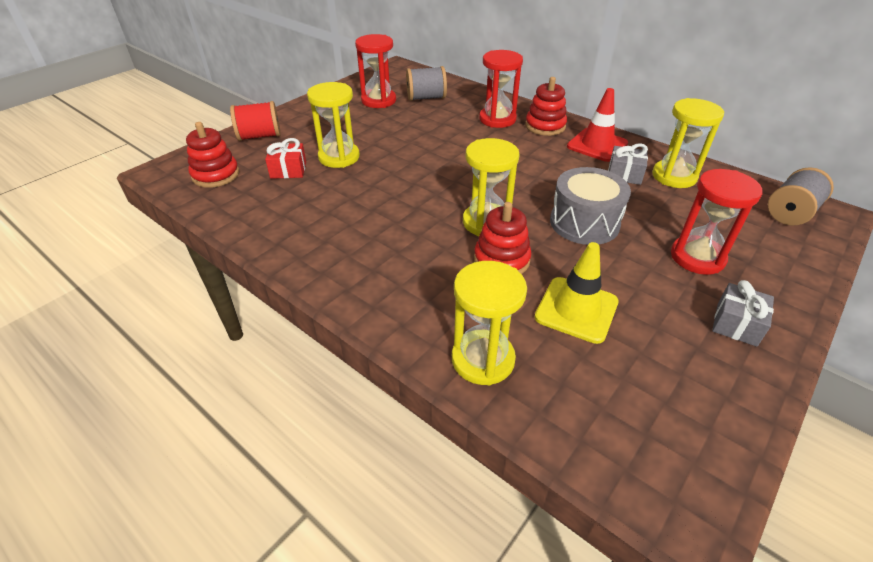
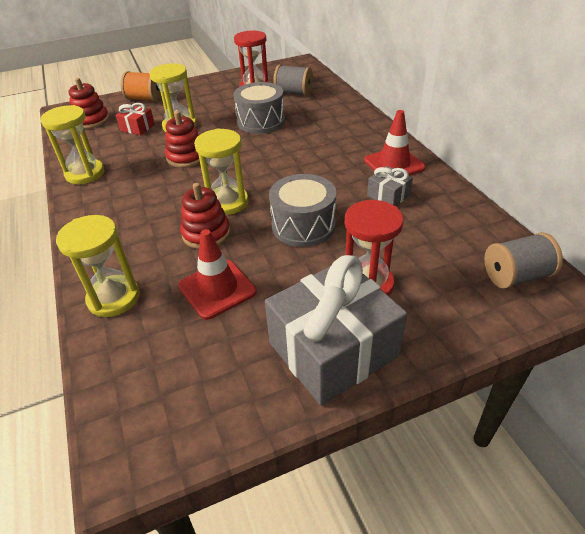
camera: 30 degrees right, 0 degrees up
(260, 136) = (145, 99): red spool -> orange spool
(425, 133) = (261, 121): none -> grey drum
(497, 119) = (331, 122): red hourglass -> none
(545, 126) = (366, 137): red stacking toy -> red stacking toy (186, 157)
(576, 309) = (217, 289): yellow traffic cone -> red traffic cone
(674, 176) = (434, 210): yellow hourglass -> yellow hourglass (85, 174)
(736, 324) = (333, 349): grey gift -> grey gift, size x2.21

